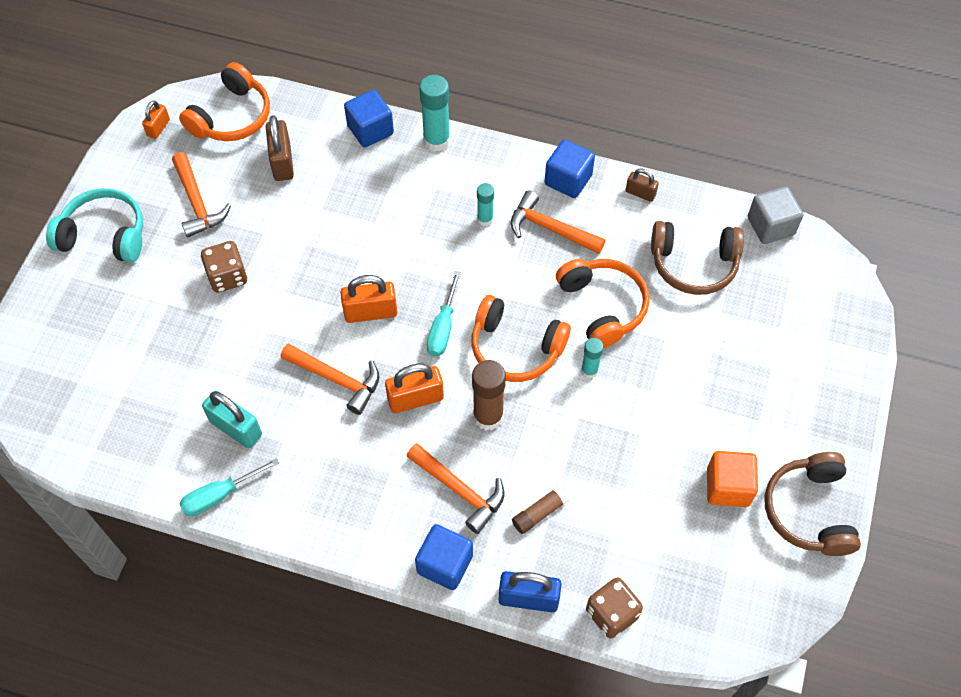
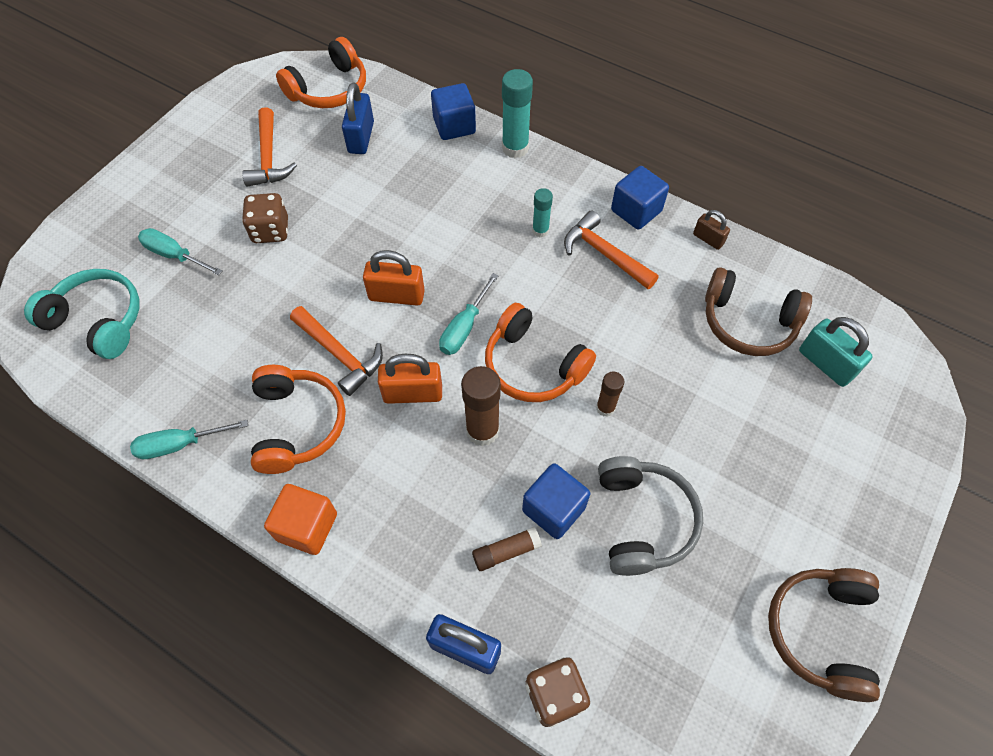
camera: 15 degrees right, 0 degrees up
(104, 235) = (173, 168): turquoise headphones -> turquoise headphones (98, 320)
(142, 322) = (174, 255): none -> turquoise screwdriver
(158, 128) = (259, 86): orange padlock -> none
(236, 428) = (222, 379): turquoise padlock -> turquoise padlock (825, 363)
(282, 162) = (361, 137): brown padlock -> blue padlock
(445, 564) = (385, 582): blue cube -> blue cube (553, 509)
(460, 490) = (428, 503): orange hammer -> none
(589, 371) = (605, 408): turquoise glue stick -> brown glue stick
(603, 306) = (638, 344): orange headphones -> orange headphones (298, 424)
(646, 458) = (643, 520): none -> grey headphones
(727, 487) = (729, 577): orange cube -> orange cube (307, 527)
(770, 226) = (842, 301): grey cube -> none

